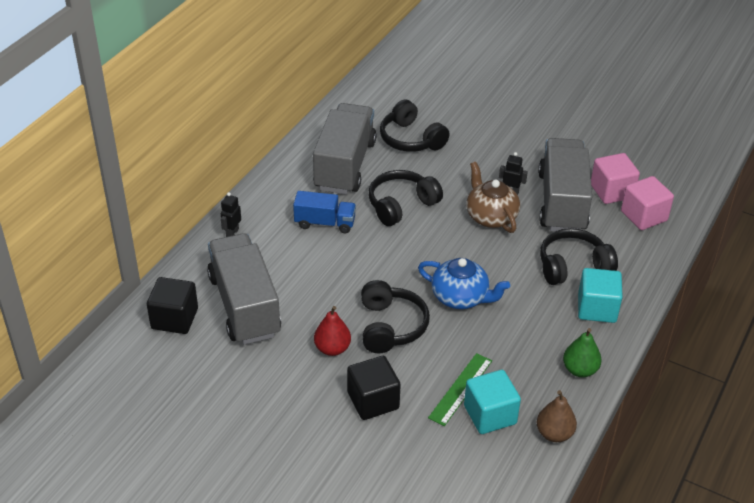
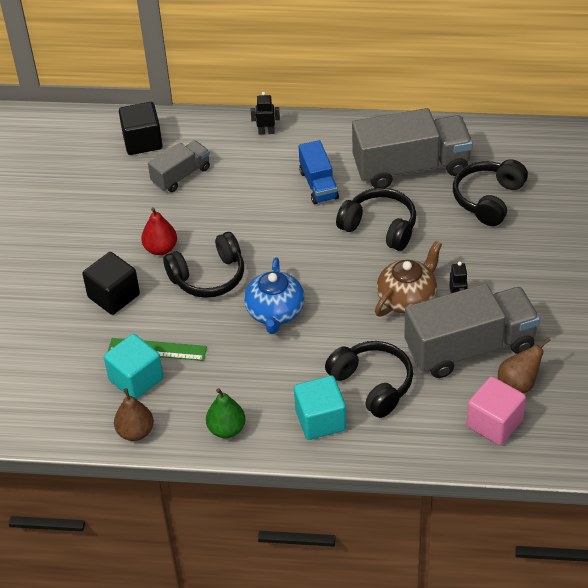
camera: 70 degrees right, 5 degrees up
(245, 306) = (181, 175): grey truck -> grey truck, size x0.54
(611, 191) = (518, 385): pink cube -> brown pear

